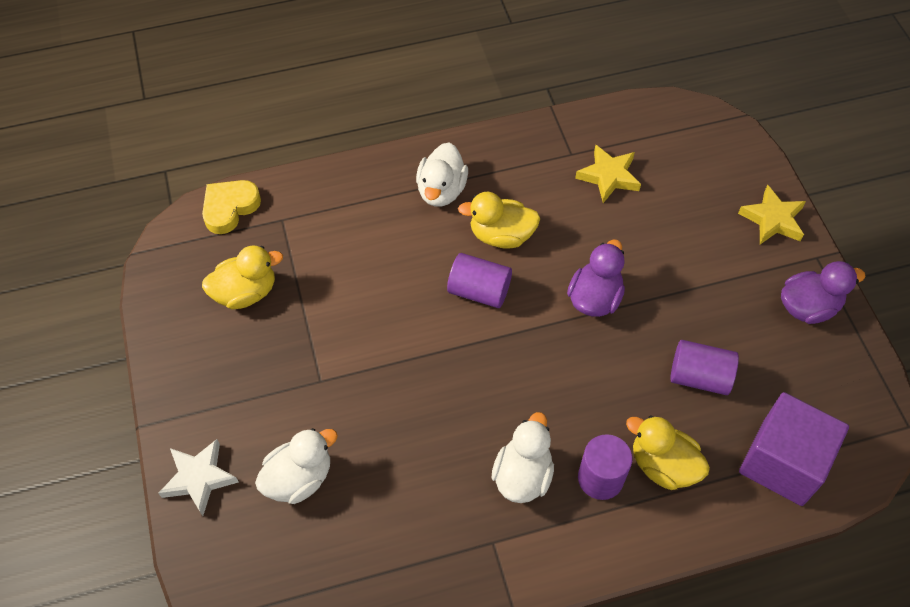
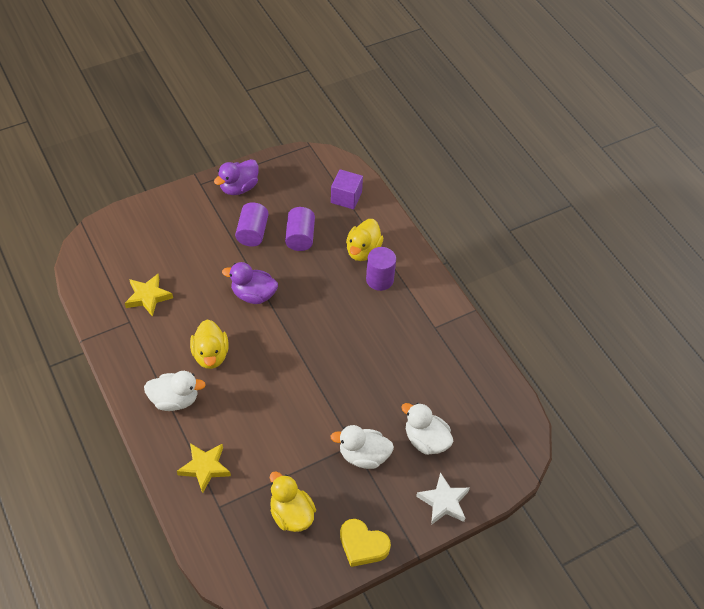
camera: 105 degrees left, 5 degrees down
(230, 208) = (213, 550): yellow heart -> yellow heart (362, 545)
(479, 291) = (260, 361): purple cylinder -> purple cylinder (252, 233)
(522, 475) = (388, 318): white duck -> white duck (363, 456)
(772, 219) = (173, 206): yellow star -> yellow star (205, 468)
(782, 462) = (346, 197): purple cube -> purple cube, size x0.63
(808, 307) = (239, 187): purple duck -> purple duck turned 105 degrees counterclockwise

